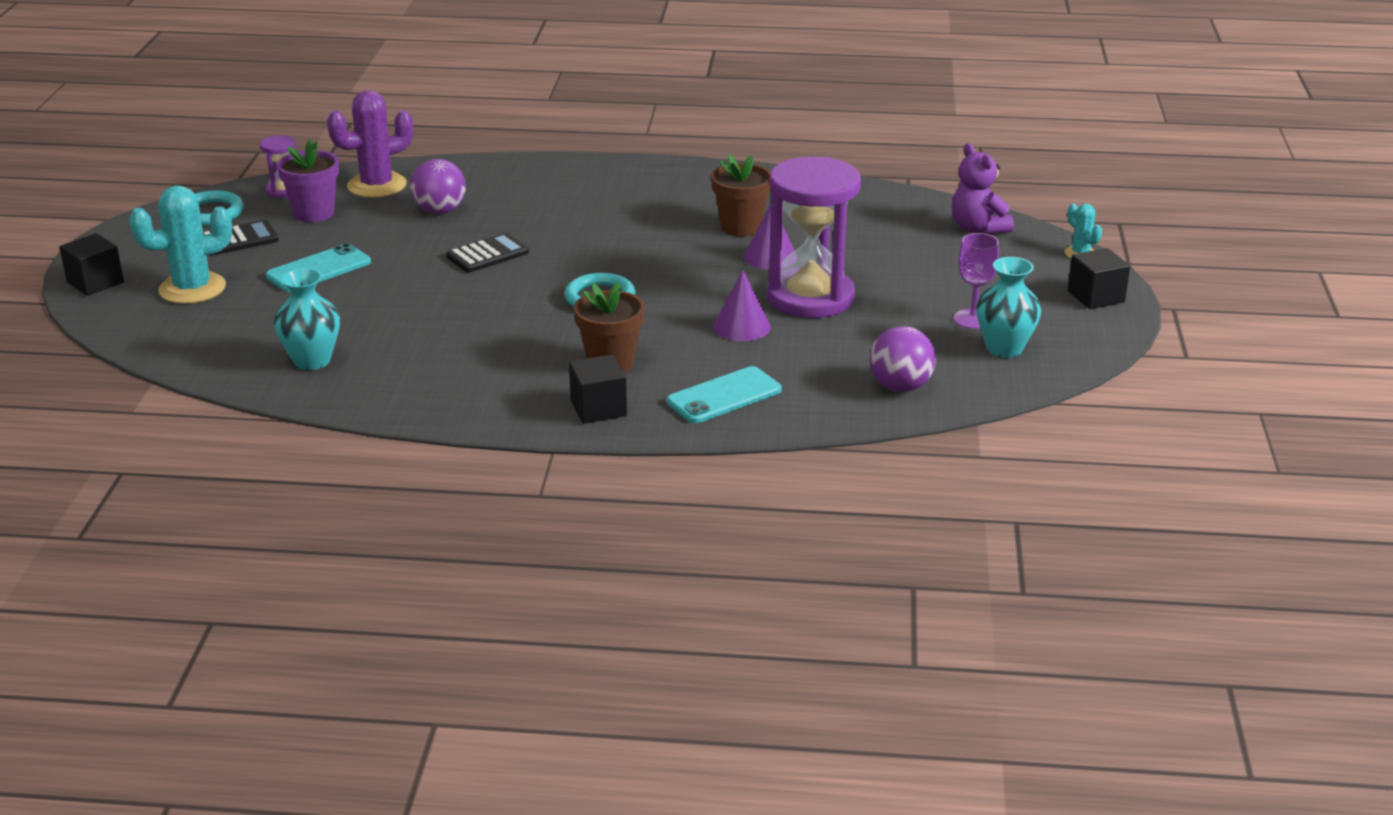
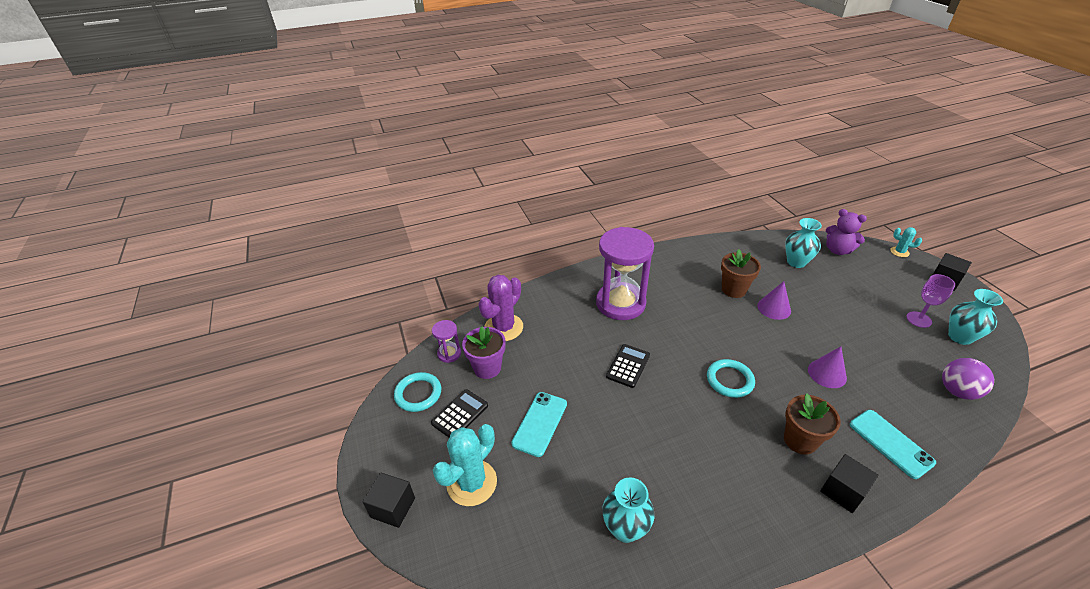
camera: 25 degrees left, 10 degrees up
(440, 211) = (562, 337): purple ball -> none
(724, 396) = (890, 443): turquoise phone -> turquoise phone turned 60 degrees counterclockwise
(810, 297) = (830, 334): purple hourglass -> purple hourglass (620, 303)
(886, 224) = (796, 262): none -> turquoise vase

